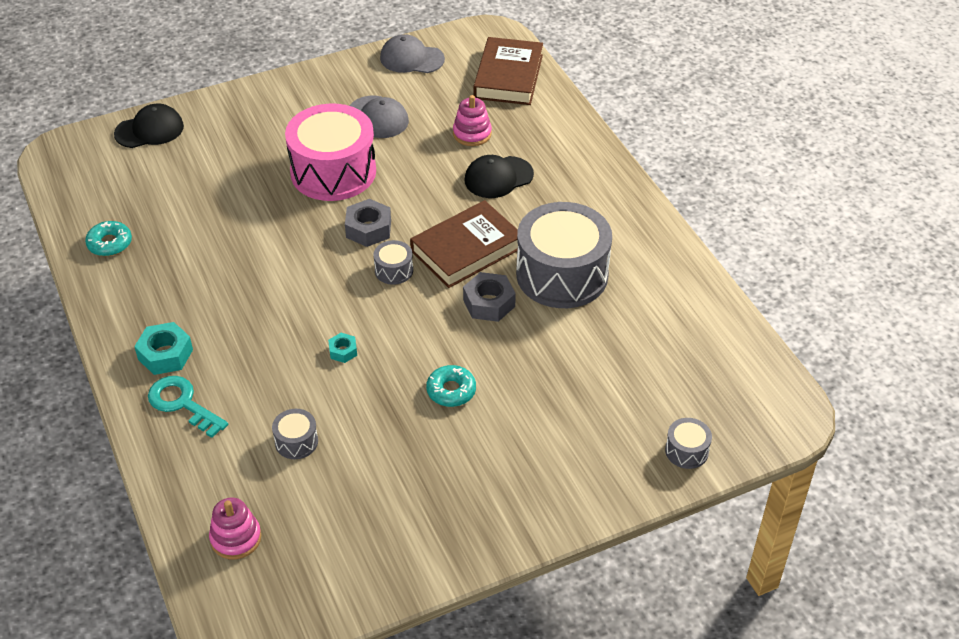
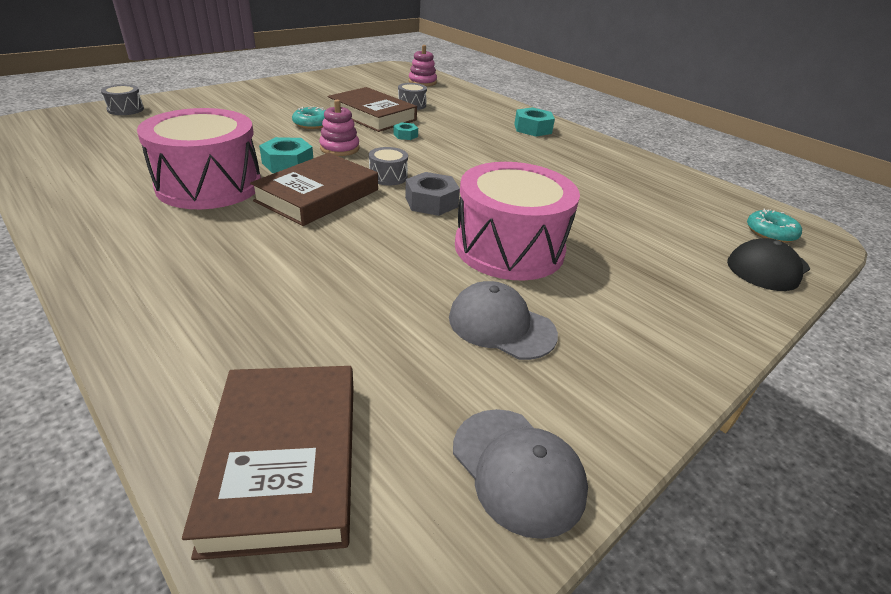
camera: 160 degrees right, 10 degrees down
(110, 243) = (654, 175): turquoise donut -> turquoise donut (770, 233)
(182, 404) = (497, 113): turquoise key -> none
(366, 410) = (372, 115): none -> brown book
(411, 58) = (518, 470): grey cap -> grey cap turned 60 degrees clockwise
(472, 134) = (340, 320): pink stacking toy -> pink stacking toy (339, 148)
(489, 303) = (288, 163): grey nut -> turquoise nut
(498, 177) = (289, 264): black cap -> none
(562, 274) = (209, 185): grey drum -> pink drum

